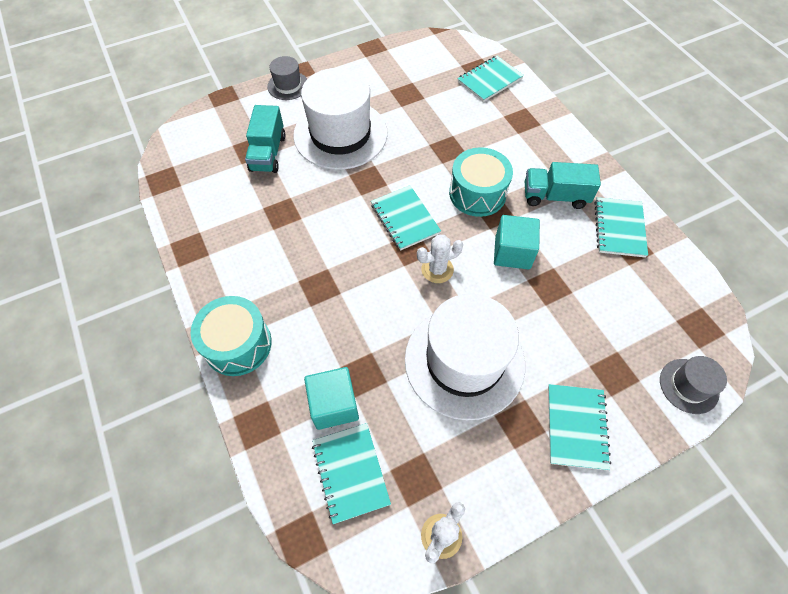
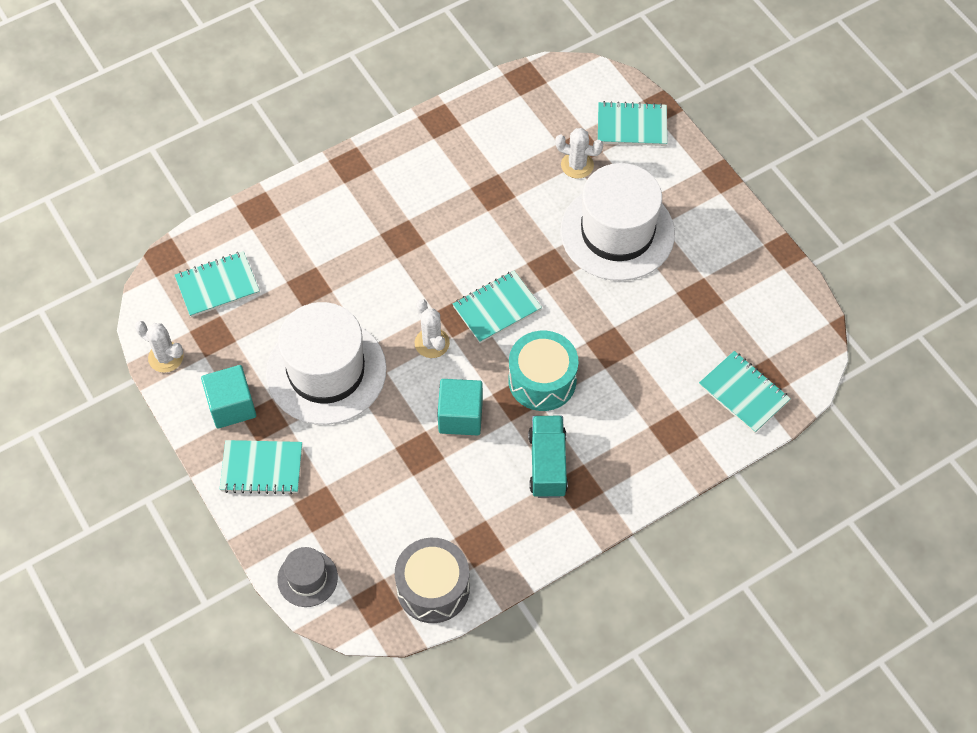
camera: 85 degrees right, 0 degrees up
(238, 344) = (335, 181): turquoise drum -> none
(268, 153) = (577, 165): turquoise truck -> white cactus
(288, 85) = (692, 167): grey hat -> none
(334, 405) = (278, 266): turquoise cube -> turquoise cube (231, 406)
(619, 228) = (506, 532): turquoise notebook -> turquoise notebook (632, 126)
(678, 283) = (433, 588): none -> grey drum

